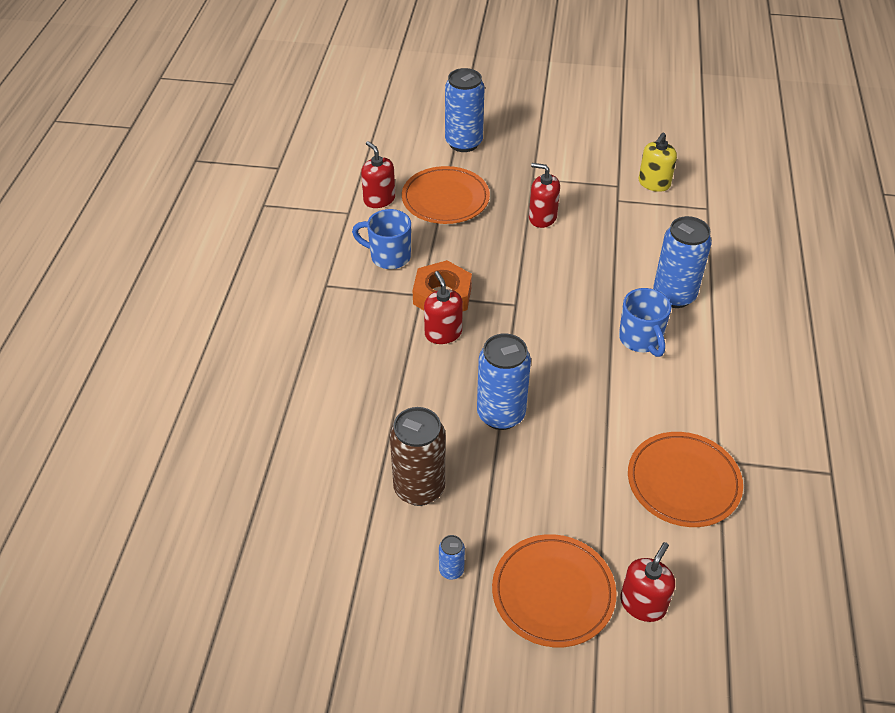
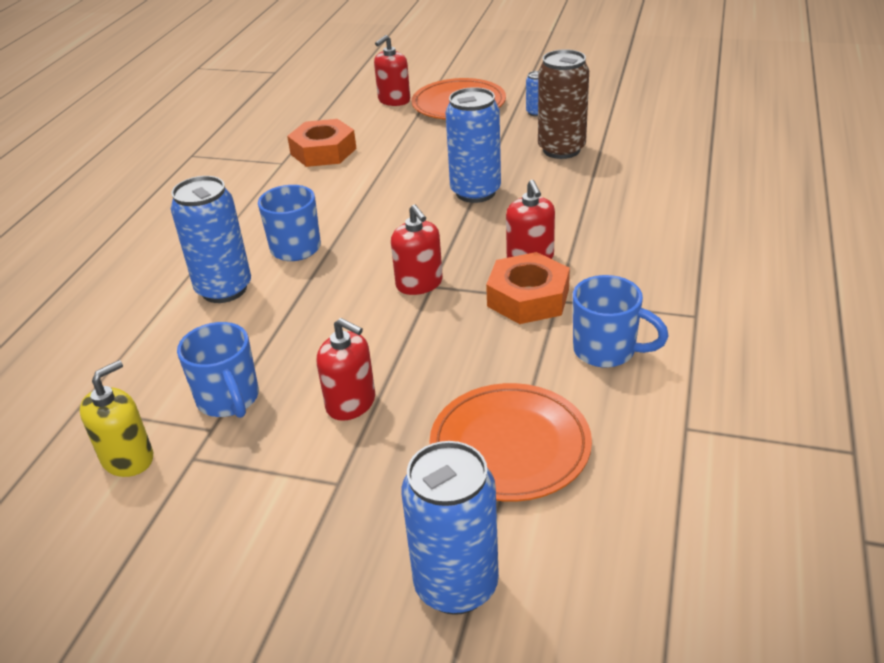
camera: 170 degrees left, 10 degrees down
(379, 199) = (633, 451): red soap dispenser -> red soap dispenser (419, 284)
(617, 216) = (229, 400): none -> blue mug
(683, 482) = (323, 151): orange plate -> orange nut

